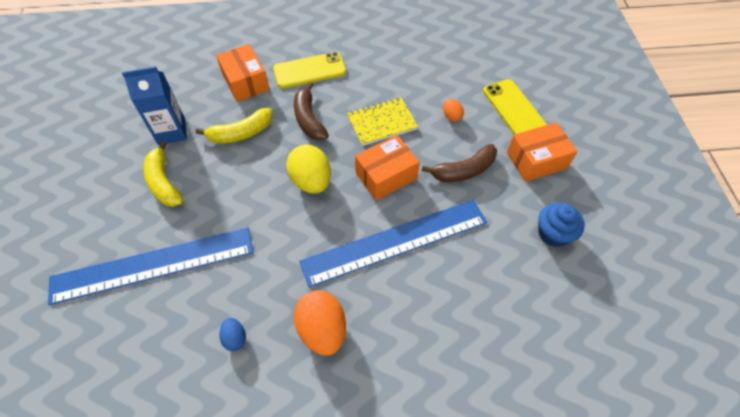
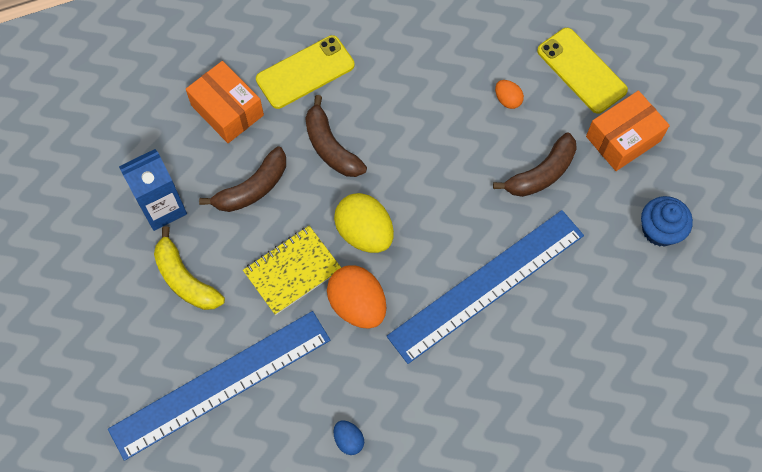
camera: 15 degrees left, 10 degrees up
(241, 133) = (252, 188): yellow banana -> brown banana
(322, 329) = (439, 406): orange egg -> orange egg (357, 305)
(382, 123) = (424, 130): yellow notebook -> yellow notebook (292, 271)
(386, 176) = (451, 203): orange box -> none

